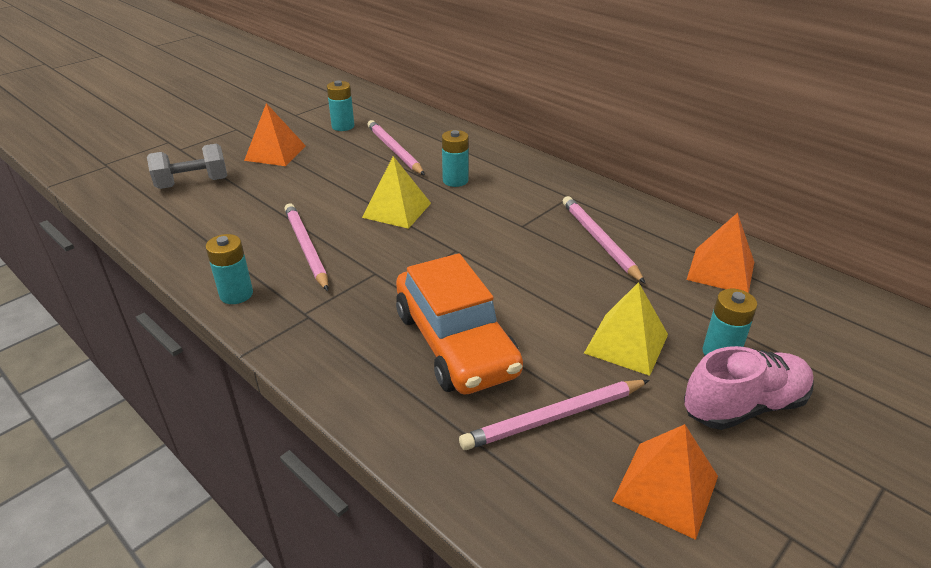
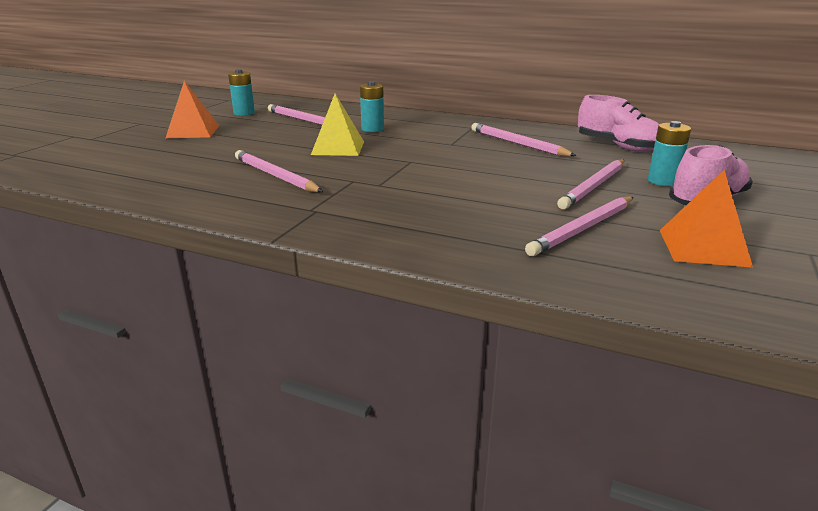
camera: 20 degrees left, 10 degrees down
(192, 183) = (123, 155): grey dumbbell -> none
(236, 294) = (232, 208): turquoise battery -> none
(455, 343) = (462, 205): orange car -> none
(626, 343) = (593, 186): yellow pyramid -> pink pencil
(721, 270) = (618, 146): orange pyramid -> pink shoe

